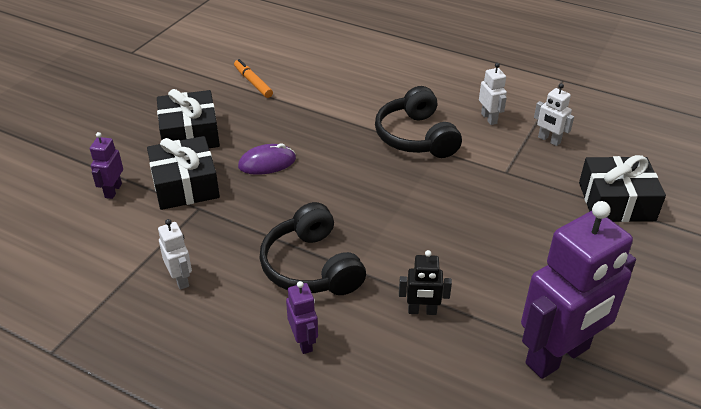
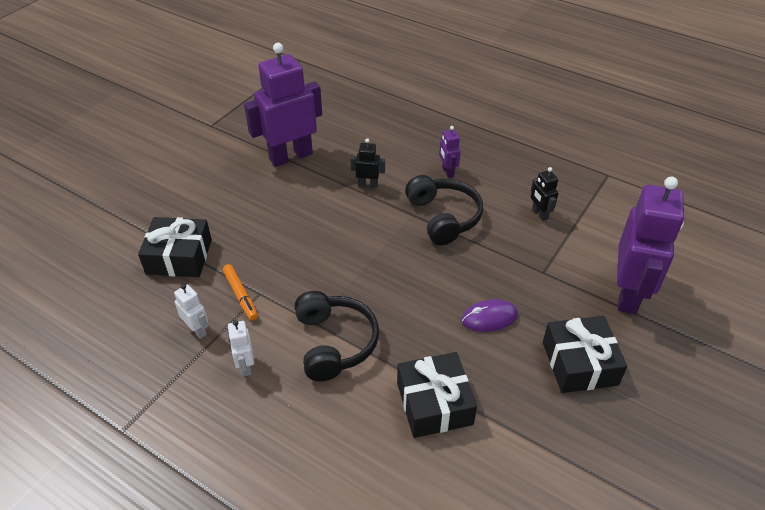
camera: 175 degrees left, 5 degrees up
(113, 191) = (628, 294): purple robot -> purple robot, size x2.29
(180, 279) = (539, 214): white robot -> black robot
(185, 185) = (563, 297): black gift -> black gift (434, 403)
(253, 82) = (525, 452): orange marker -> orange marker (241, 295)

